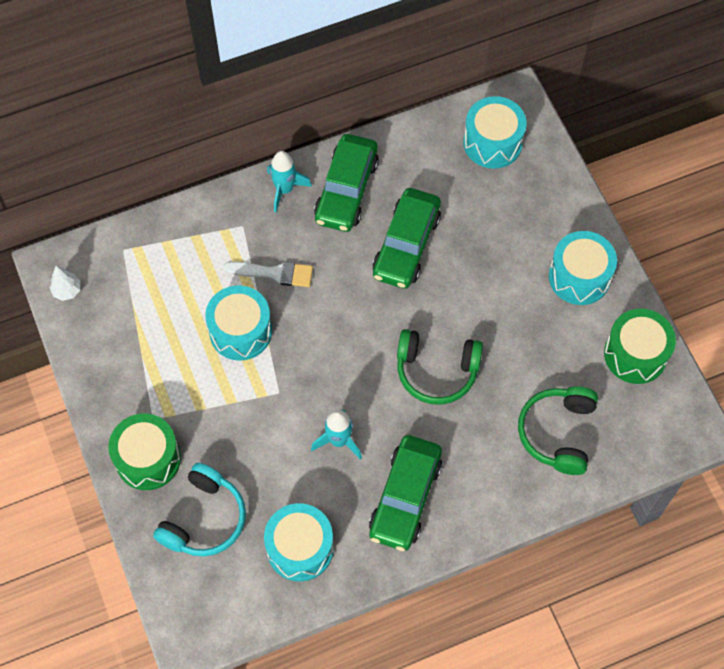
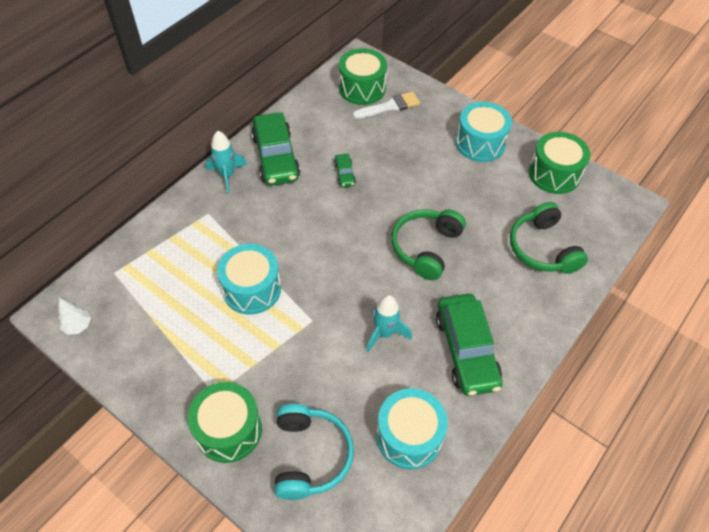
camera: 30 degrees left, 10 degrees down
(274, 273) = (254, 235): white brush -> white brush (390, 106)
(406, 245) = (344, 174): green car -> green car, size x0.45
(436, 371) = (425, 247): green headphones -> green headphones turned 135 degrees clockwise
(492, 143) = (362, 88): turquoise drum -> green drum

